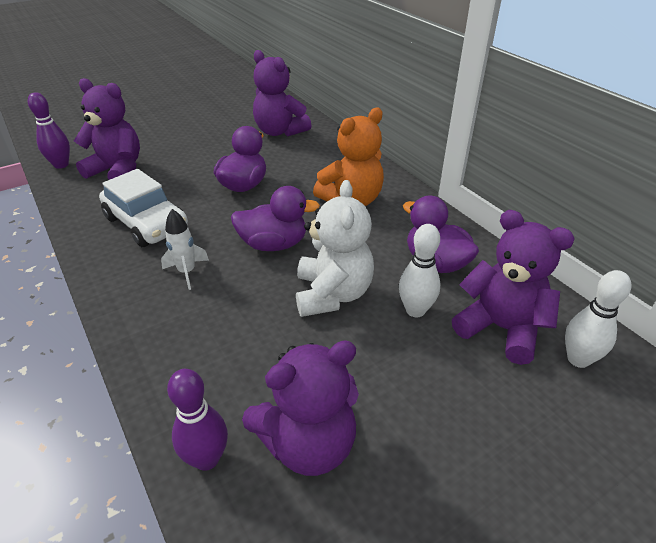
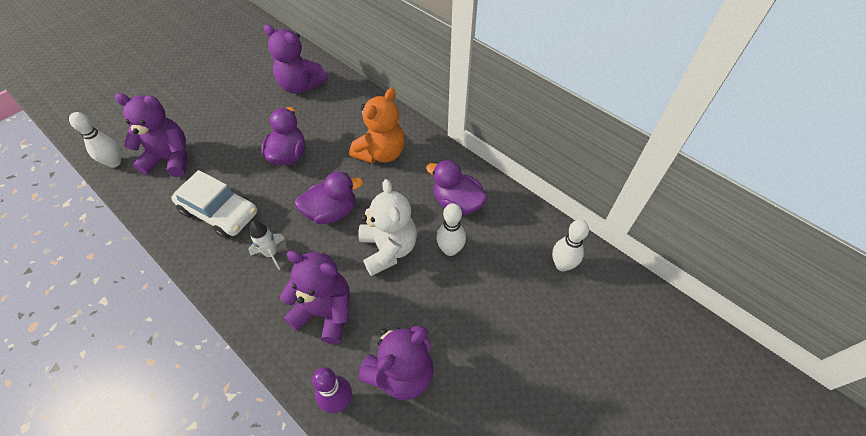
camera: 15 degrees left, 15 degrees up
(61, 165) = (114, 163): purple bowling pin -> white bowling pin
(501, 328) = (510, 252): purple teddy bear -> purple teddy bear (325, 312)

